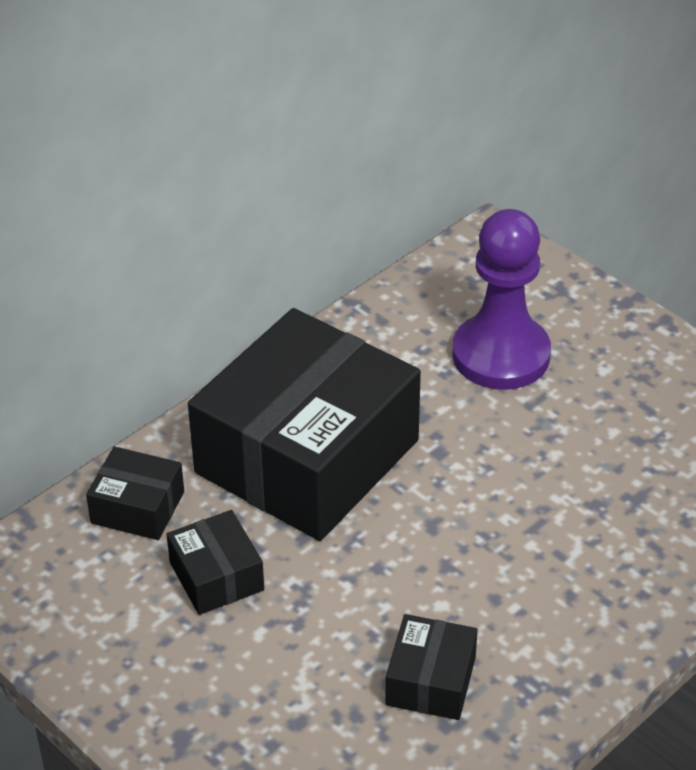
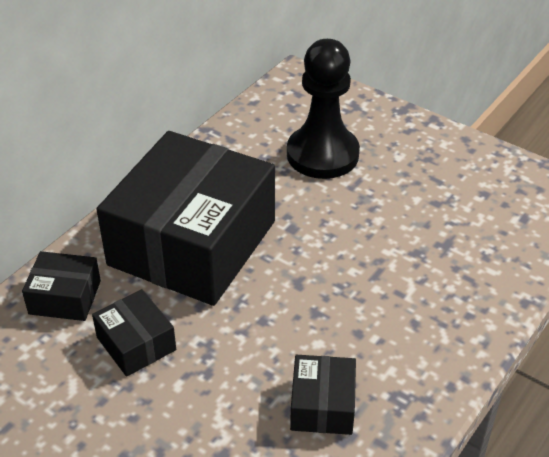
camera: 10 degrees left, 0 degrees up
(501, 355) = (322, 154): purple pawn -> black pawn

